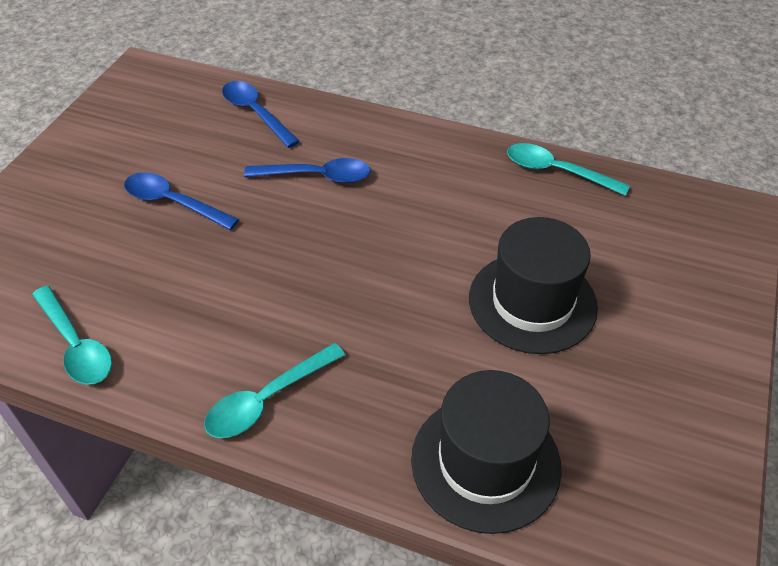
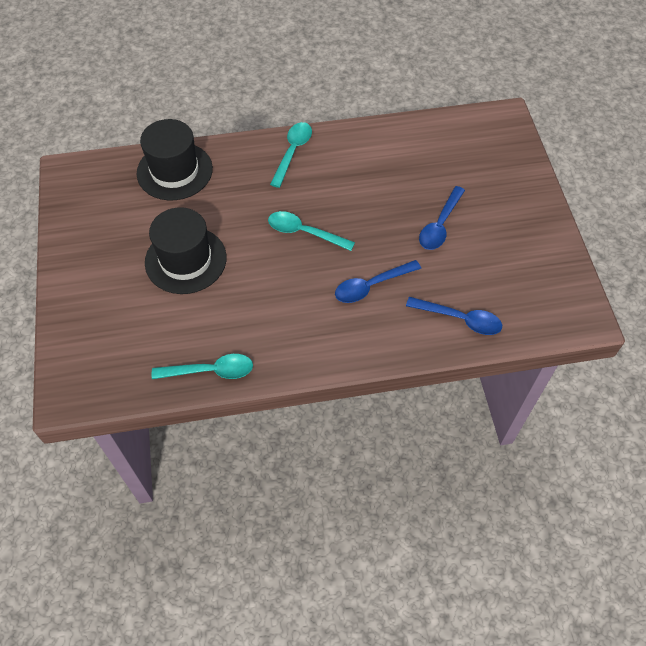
camera: 150 degrees right, 10 degrees up
(76, 345) = (404, 134): turquoise spoon -> turquoise spoon (304, 232)
(173, 203) = (440, 225): blue spoon -> blue spoon turned 120 degrees clockwise

